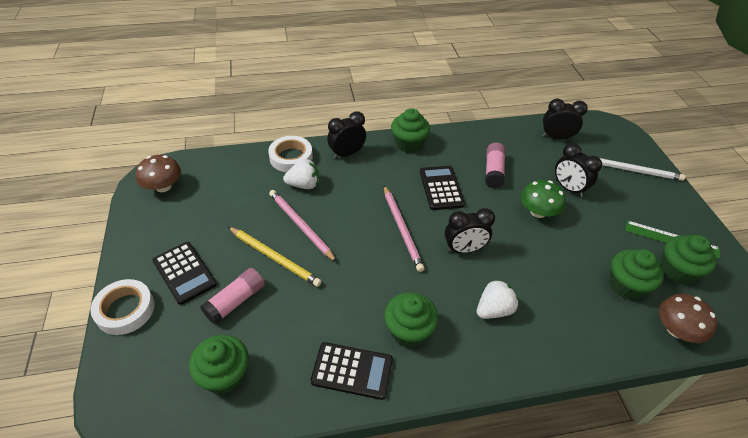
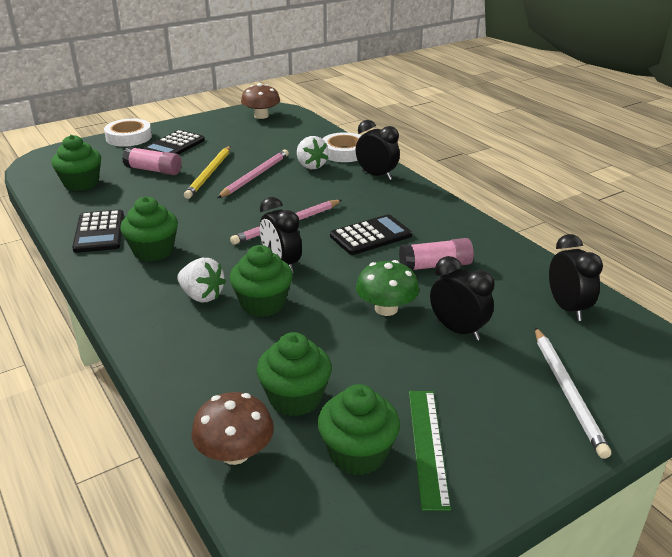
camera: 70 degrees right, 15 degrees down
(408, 144) = (429, 204): green cupcake -> green cupcake (263, 304)
(568, 188) = (458, 330): black clock -> black clock turned 105 degrees clockwise

